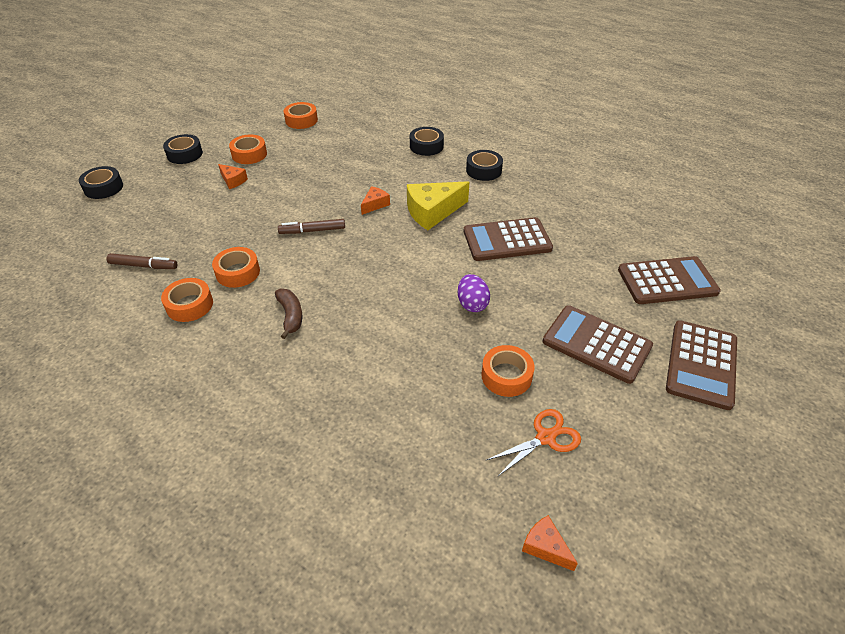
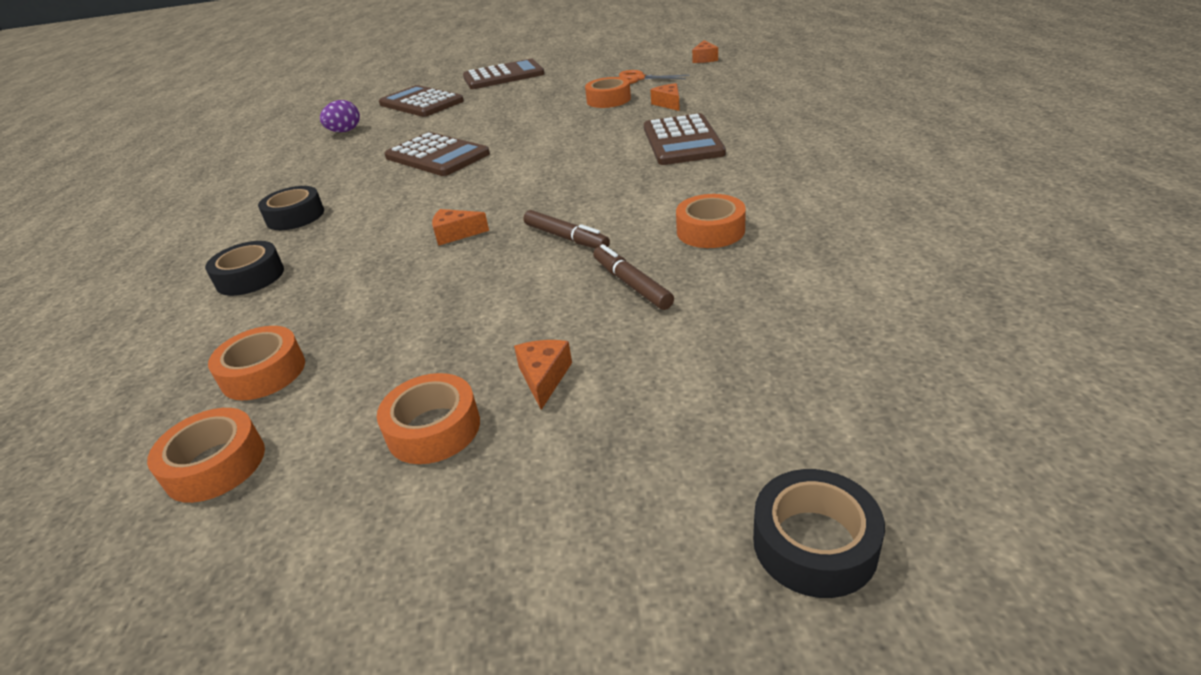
camera: 125 degrees left, 10 degrees down
(143, 266) = (831, 293): brown marker -> brown marker (631, 284)
(185, 154) = (532, 534): black tape -> none
(189, 305) = (802, 221): orange tape -> orange tape (263, 373)
(290, 316) = (705, 175): brown banana -> none
(432, 212) = (429, 201): yellow cheese -> none
(438, 399) = (668, 104): none -> orange cheese
(472, 304) = (553, 132): purple egg -> purple egg (345, 131)
(596, 344) = (530, 95): brown calculator -> brown calculator (682, 141)

